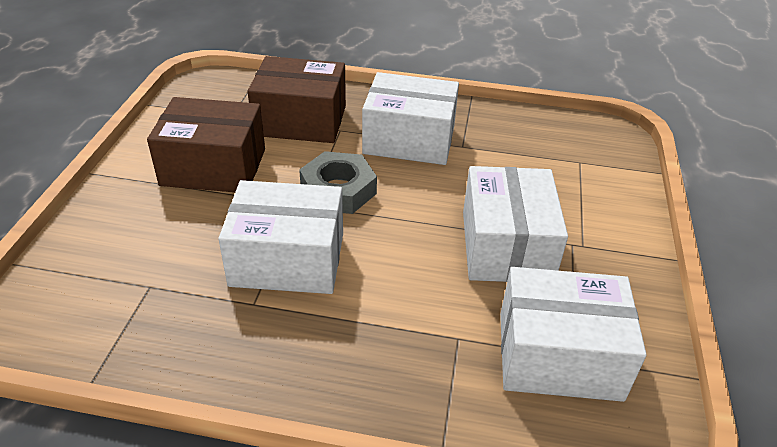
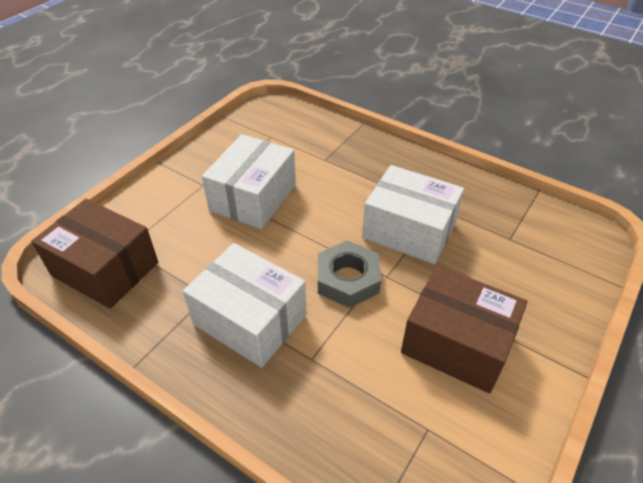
camera: 155 degrees left, 5 degrees up
(300, 120) = (348, 389): brown box -> brown box (105, 269)
(559, 355) = (278, 139): white box -> none

